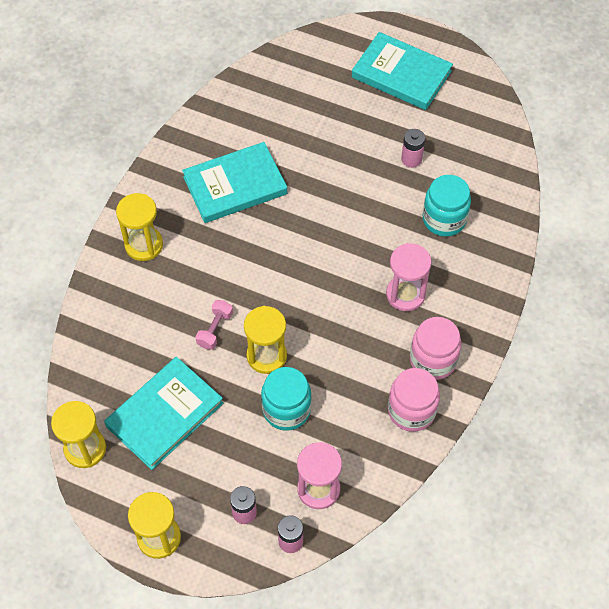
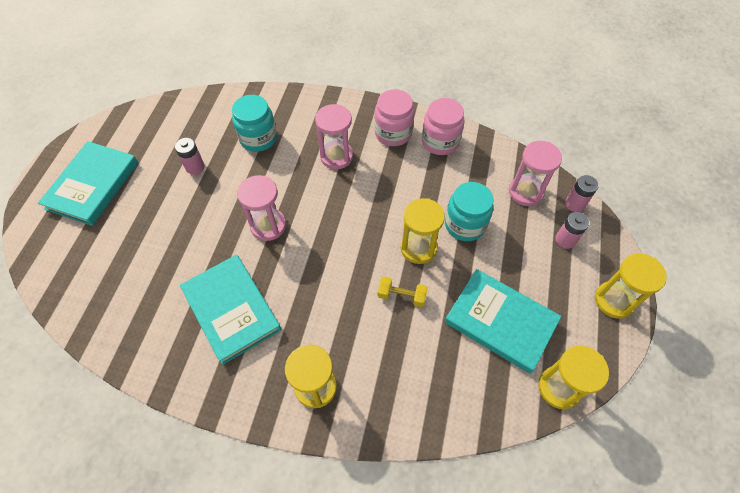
camera: 100 degrees left, 0 degrees up
(215, 329) = (401, 296): pink dumbbell -> yellow dumbbell
(323, 221) = (268, 225): none -> pink hourglass

